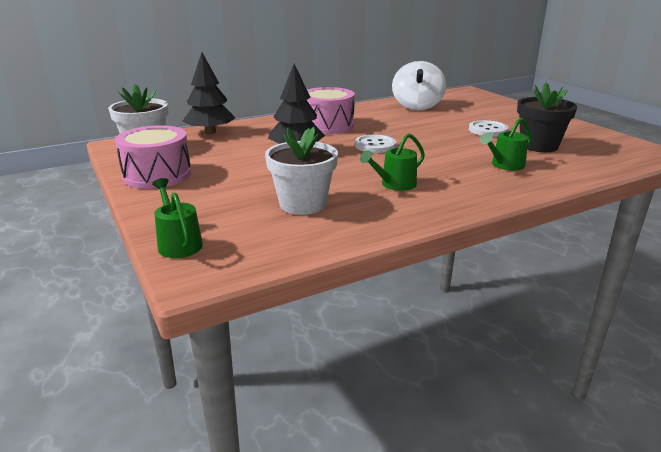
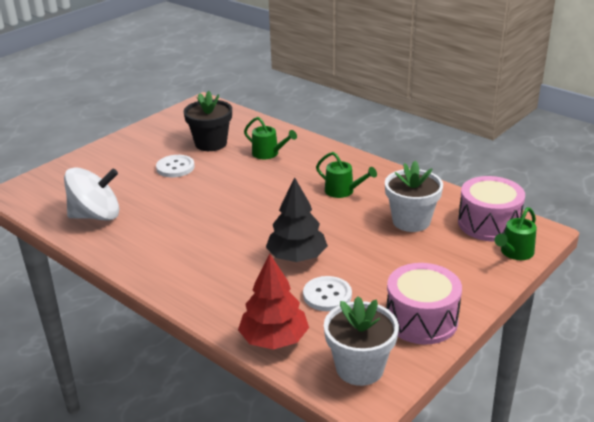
camera: 110 degrees left, 5 degrees up
(210, 132) = (274, 339): black tree -> red tree
(327, 125) = (203, 259): pink drum -> pink drum (488, 223)
(375, 145) = (255, 216): white button -> white button (327, 295)

